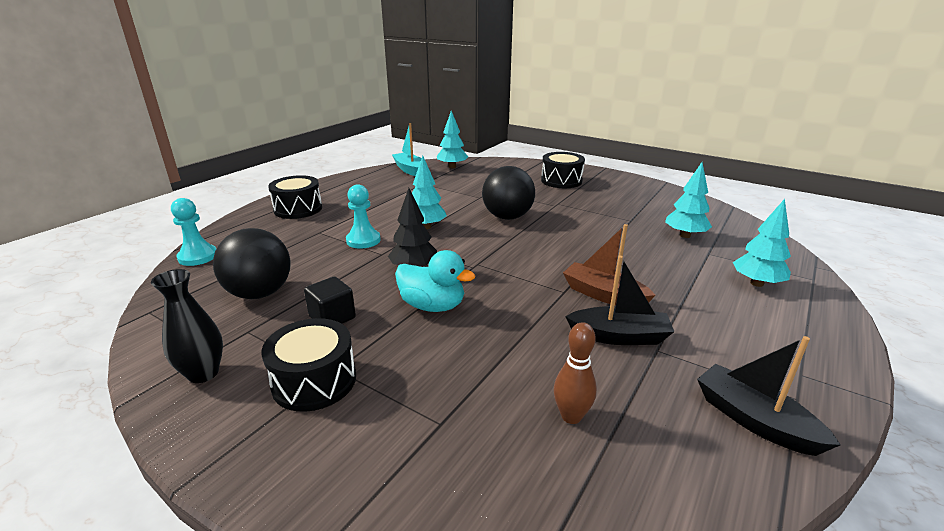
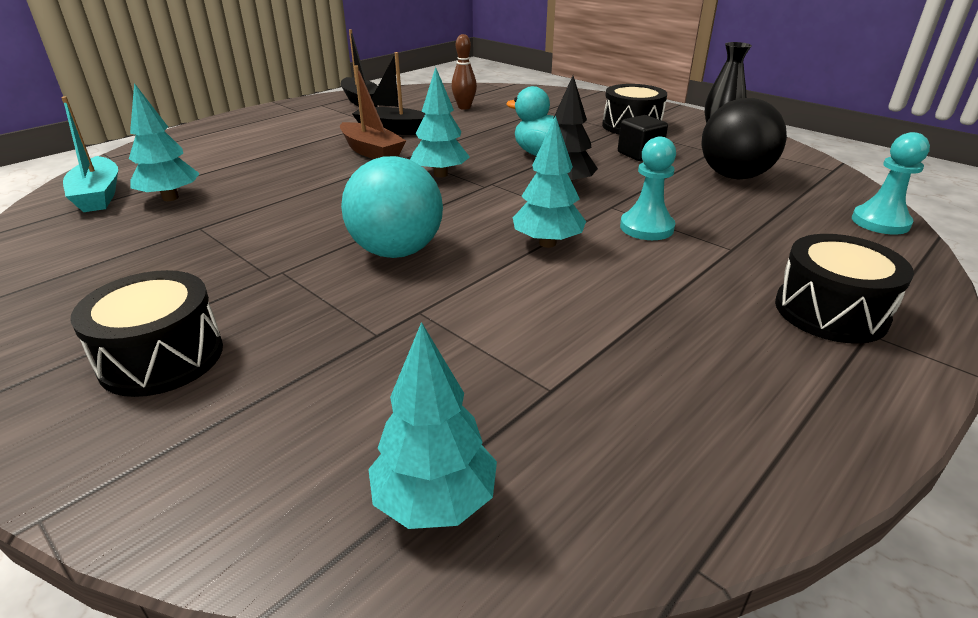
camera: 170 degrees left, 5 degrees up
(410, 170) = (600, 493): turquoise boat -> turquoise boat (98, 195)
(507, 217) = (396, 251): black ball -> turquoise ball
(756, 283) = (207, 149): turquoise tree -> turquoise tree (440, 174)

